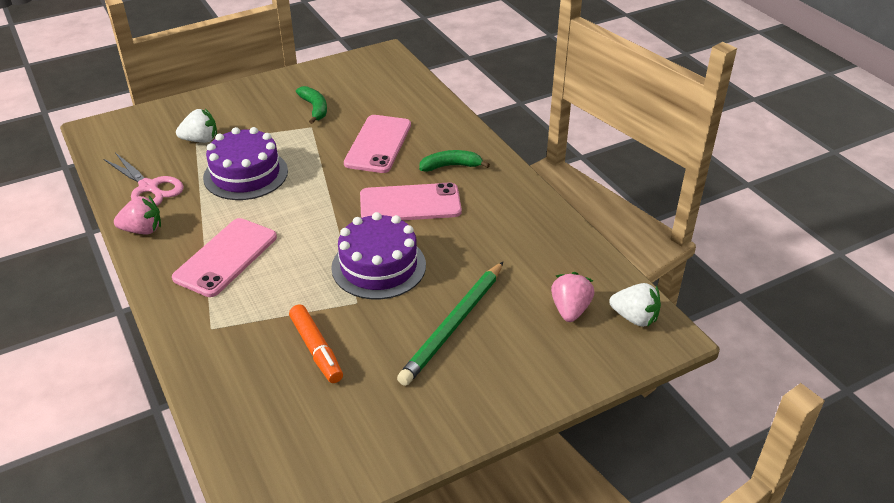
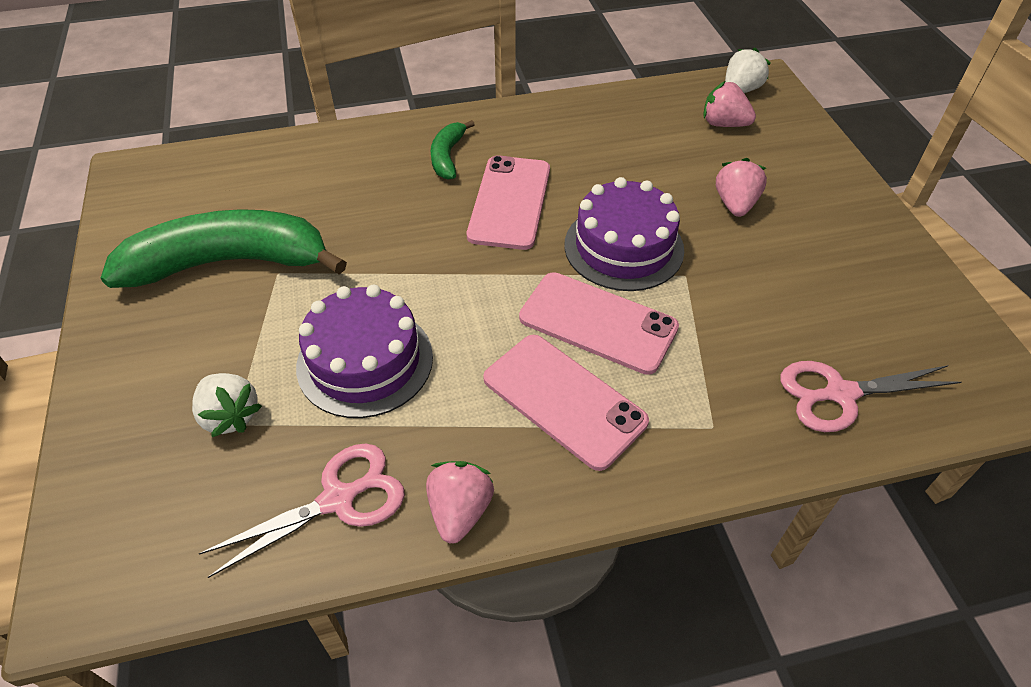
camera: 75 degrees left, 10 degrees up
(200, 140) = (230, 416): white strawberry -> white strawberry turned 135 degrees clockwise
(249, 395) = (840, 394): none -> pink scissors
(315, 108) = (229, 263): green banana -> green banana, size x2.21
(316, 349) = (764, 321): orange marker -> none
(378, 144) = (364, 210): pink phone -> pink phone (598, 322)
(453, 325) = (735, 204): green pencil -> pink strawberry

